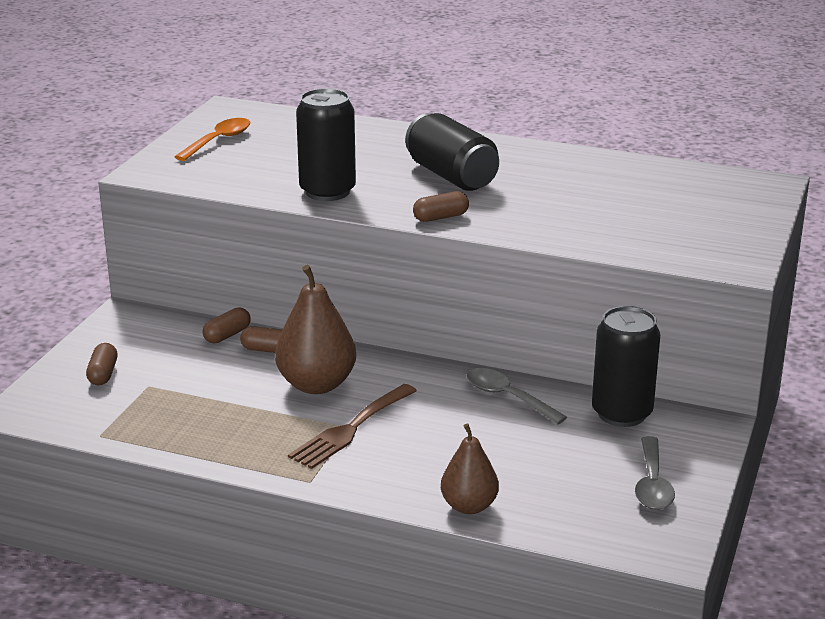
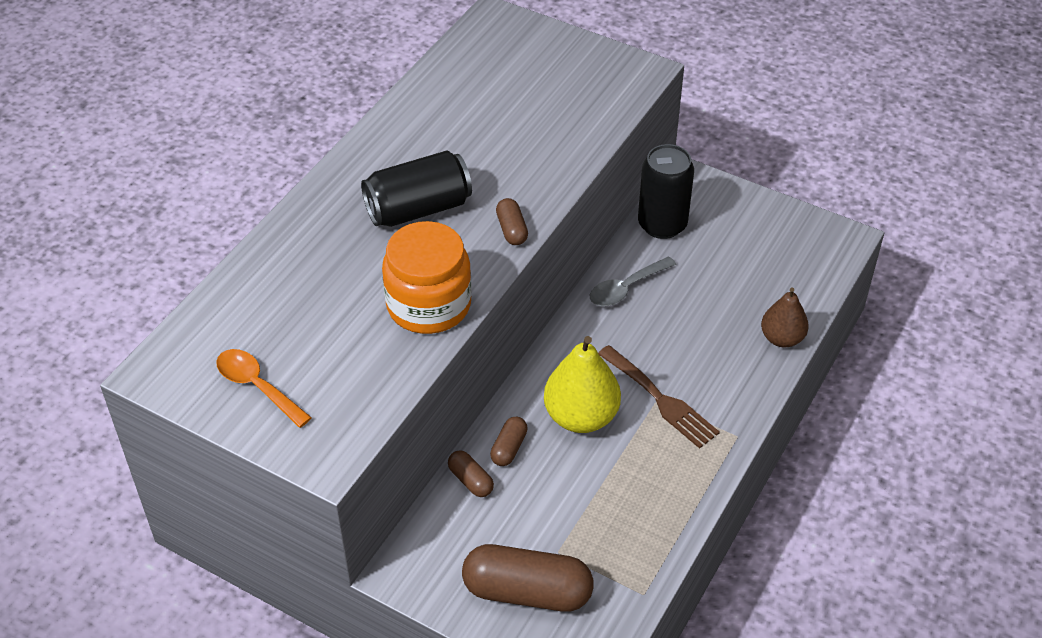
camera: 80 degrees left, 20 degrees up
(103, 374) = (527, 591): brown capsule -> brown capsule, size x2.10
(316, 384) = (581, 416): brown pear -> yellow pear
(327, 191) = (429, 305): black can -> orange jar
(652, 484) = (761, 229): grey spoon -> none

